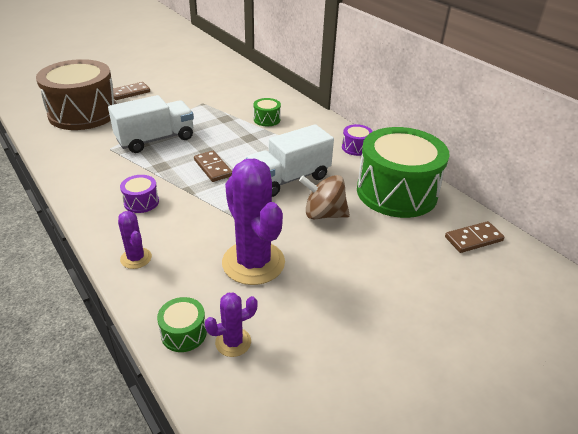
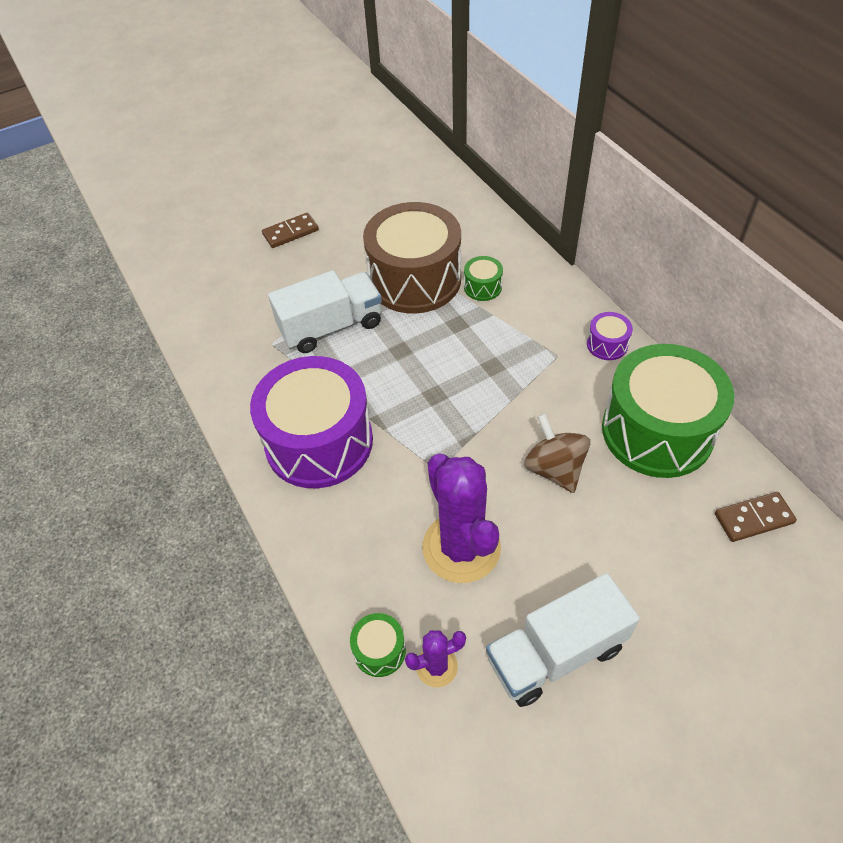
camera: 10 degrees right, 15 degrees up
(83, 113) = (232, 275): brown drum -> brown drum (415, 279)
(136, 258) = (318, 535): purple cactus -> none
(141, 202) = (319, 442): purple drum -> purple drum, size x2.47
(213, 168) = (408, 382): brown domino -> none
(289, 179) = (510, 403): white truck -> white truck (556, 653)
(323, 214) = (554, 469): brown spinning top -> brown spinning top turned 45 degrees clockwise

